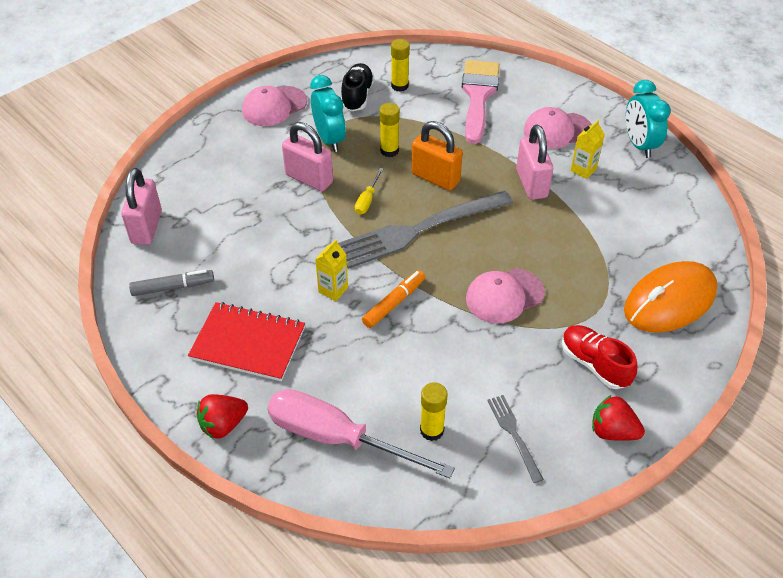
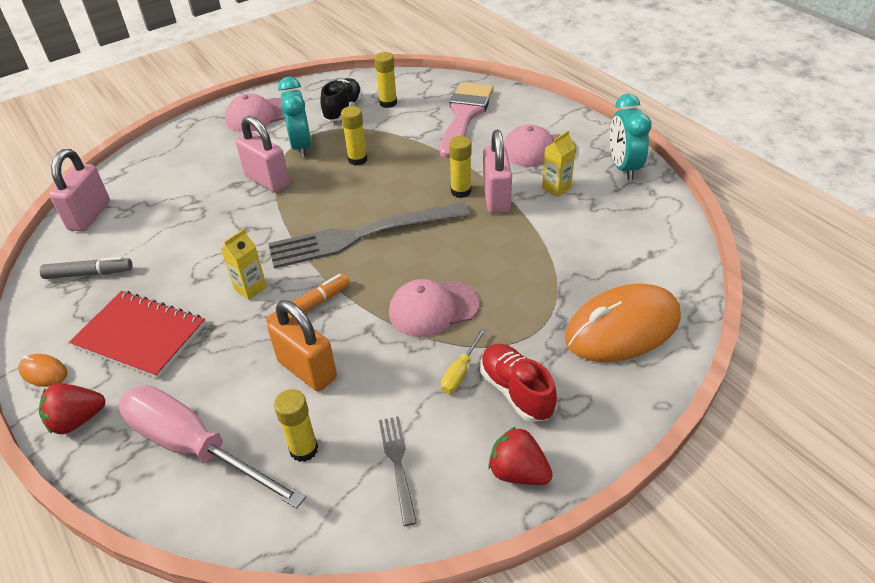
camera: 10 degrees right, 5 degrees down
(172, 385) = (44, 372): none -> orange mouse
(367, 200) = (318, 204): yellow screwdriver -> yellow screwdriver (460, 372)
(435, 178) = (396, 187): orange padlock -> orange padlock (307, 370)
(497, 178) = (461, 191): none -> yellow glue stick

